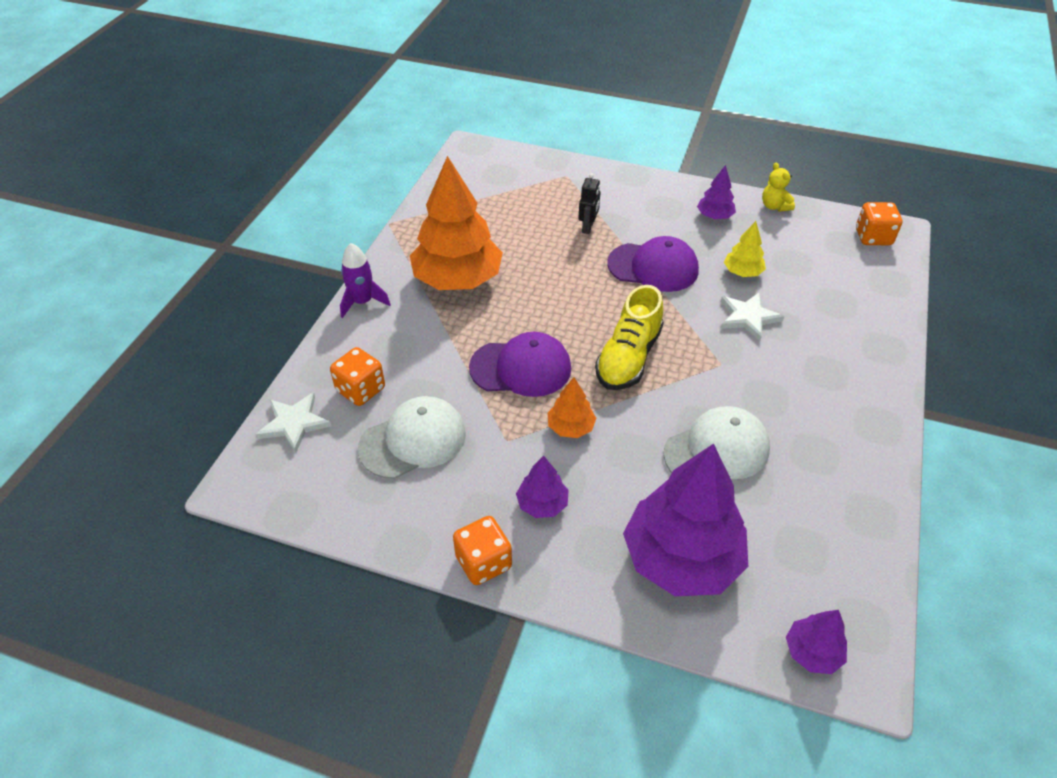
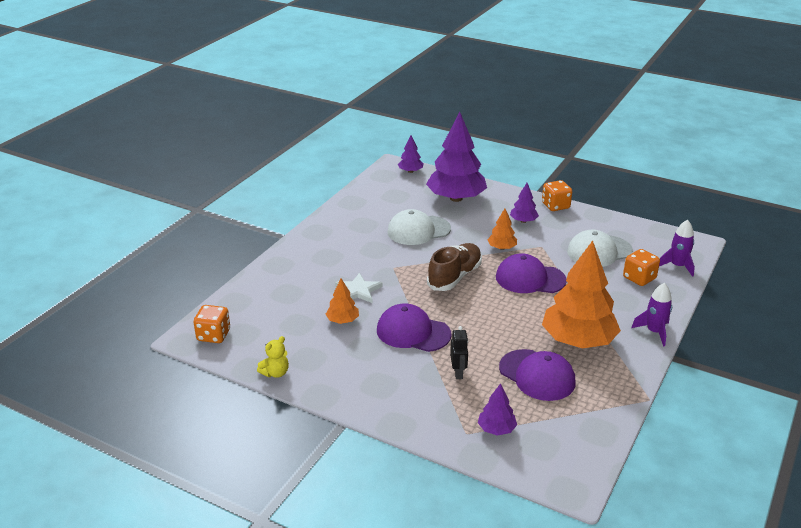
camera: 170 degrees left, 15 degrees down
(294, 423) = (677, 266): white star -> purple rocket
(504, 234) = (537, 375): none -> purple cap
(588, 227) = (458, 373): black robot -> black robot turned 150 degrees clockwise
(628, 357) = (454, 277): yellow shoe -> brown shoe
(714, 216) = (337, 370): purple tree -> purple tree (496, 429)
(742, 272) = (342, 320): yellow tree -> orange tree
(774, 206) = (275, 373): yellow teddy bear -> yellow teddy bear turned 60 degrees clockwise

